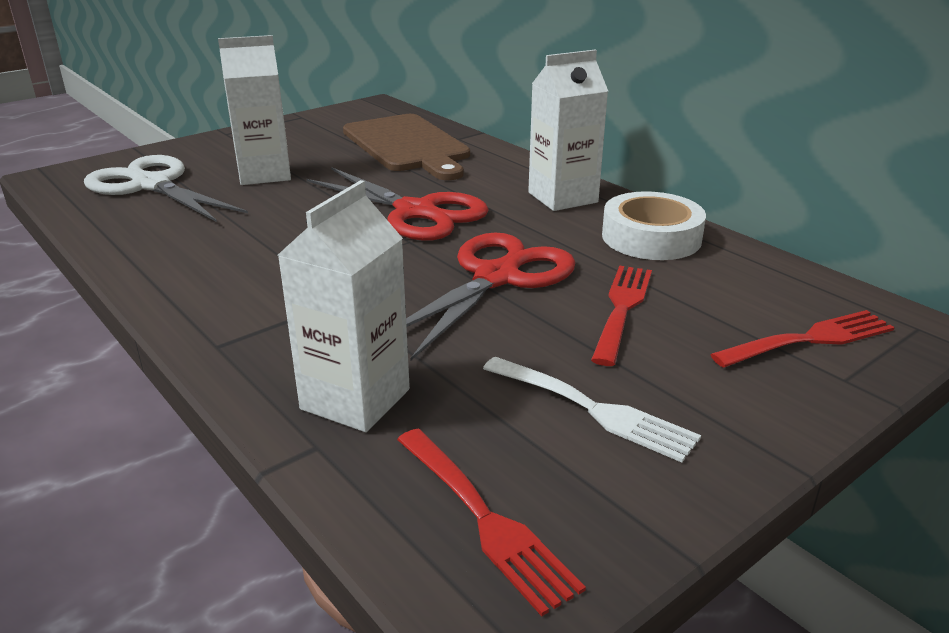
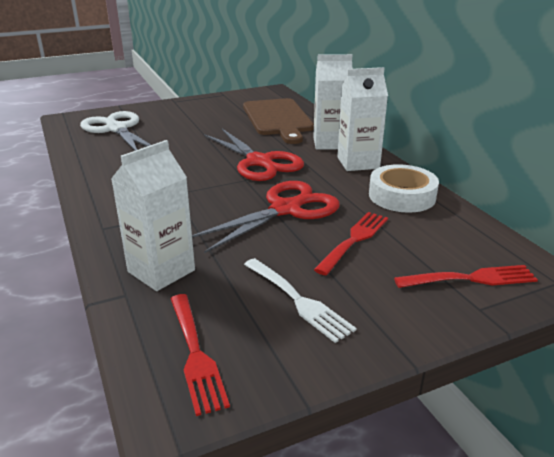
camera: 15 degrees right, 0 degrees up
(264, 174) = (183, 129): white carton -> white carton (330, 143)

